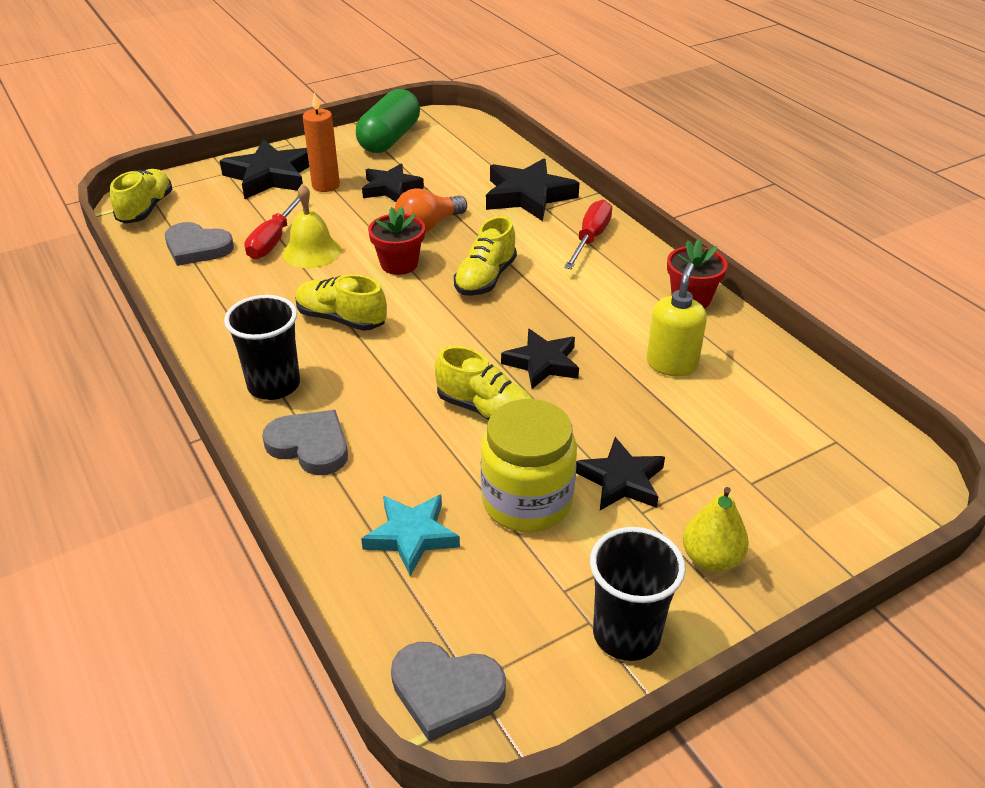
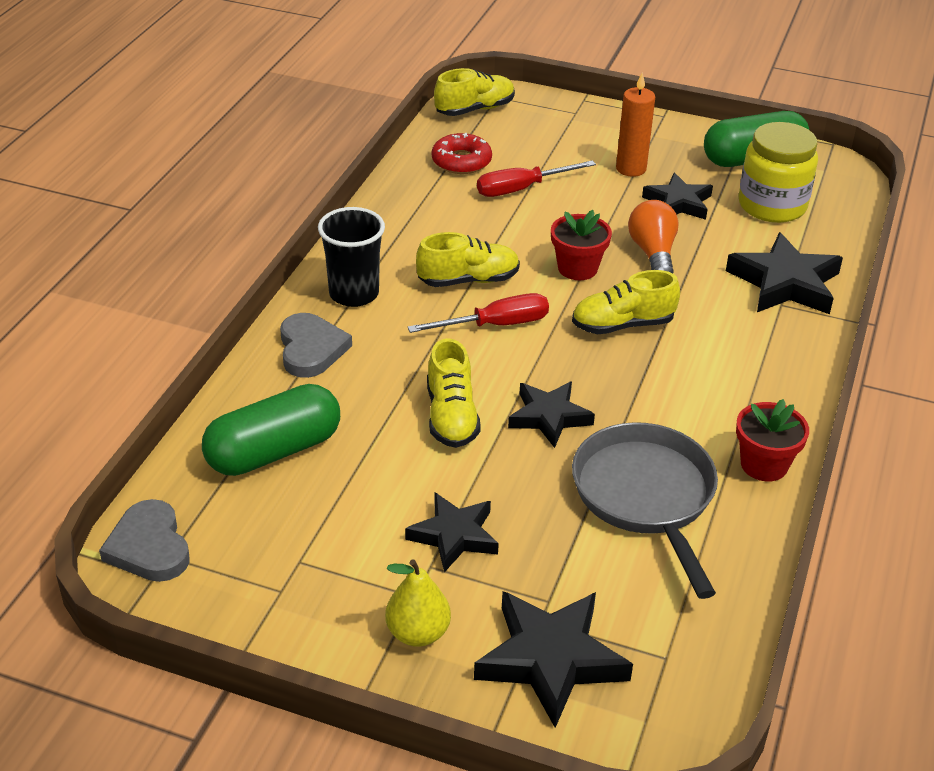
camera: 50 degrees right, 0 degrees up
(197, 248) = (461, 161): grey heart -> red donut
(270, 176) = (601, 135): black star -> black star (550, 660)
(312, 251) = (532, 216): yellow bell -> none
(341, 319) = (468, 280): yellow shoe -> yellow shoe turned 90 degrees clockwise
(412, 536) = (274, 451): turquoise star -> green capsule
(428, 226) = (653, 253): orange light bulb -> orange light bulb turned 75 degrees clockwise
(527, 501) = (372, 493): yellow jar -> yellow jar (772, 205)
(590, 239) = (771, 355): red screwdriver -> red screwdriver (496, 325)
(626, 634) = (287, 618): black cup -> none
(671, 364) = (646, 496): yellow soap dispenser -> grey pan

